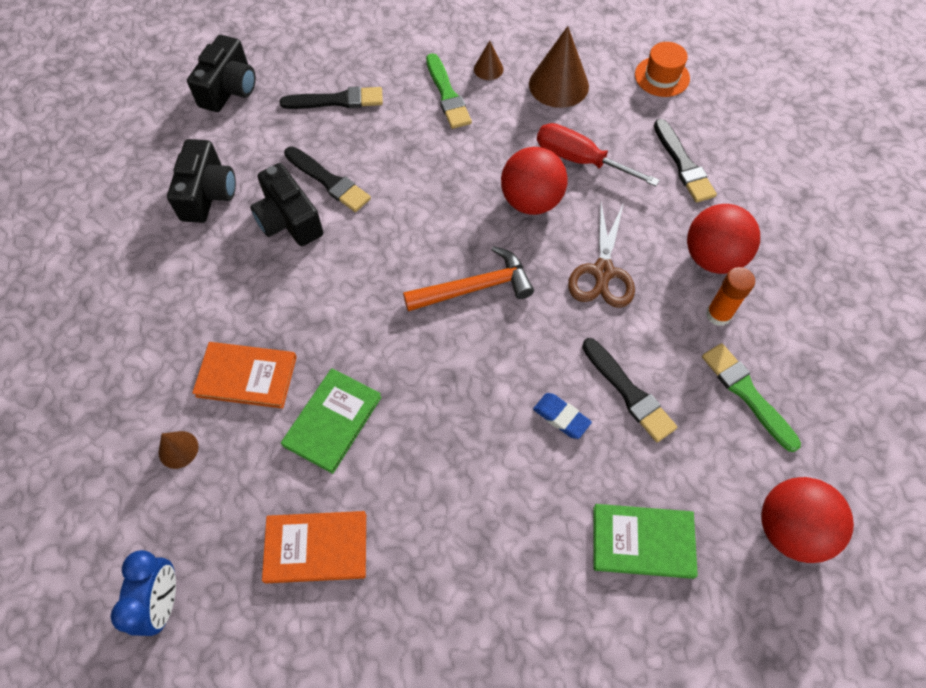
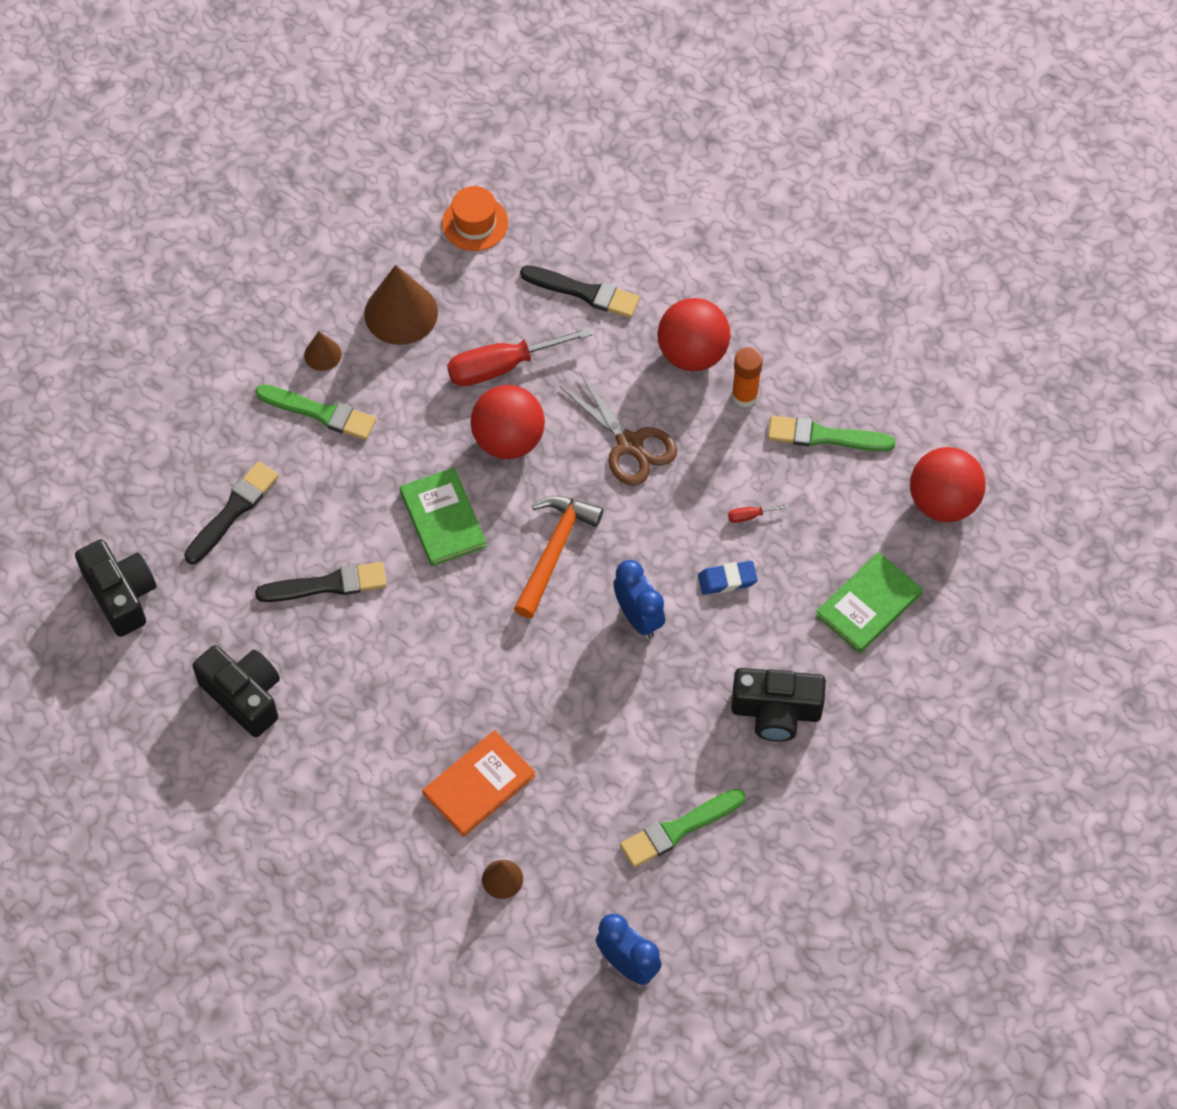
camera: 50 degrees left, 0 degrees up
(289, 220) = (342, 647): black camera -> black camera (776, 711)
(316, 547) = (678, 829): orange book -> green brush
(333, 421) = (581, 746): green book -> green book (443, 519)
(473, 380) = (638, 618): none -> blue clock
(629, 392) = (750, 516): black brush -> red screwdriver

